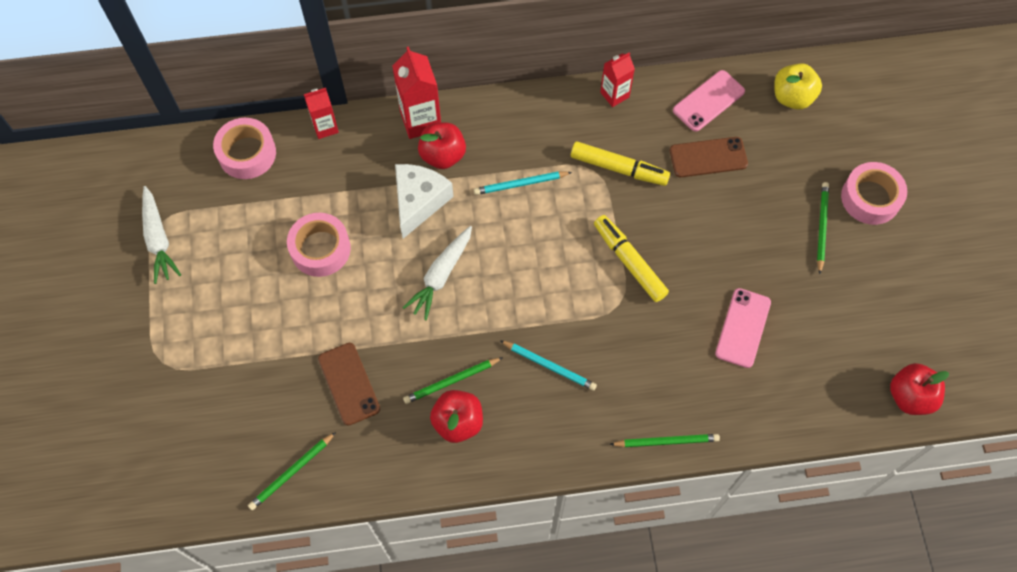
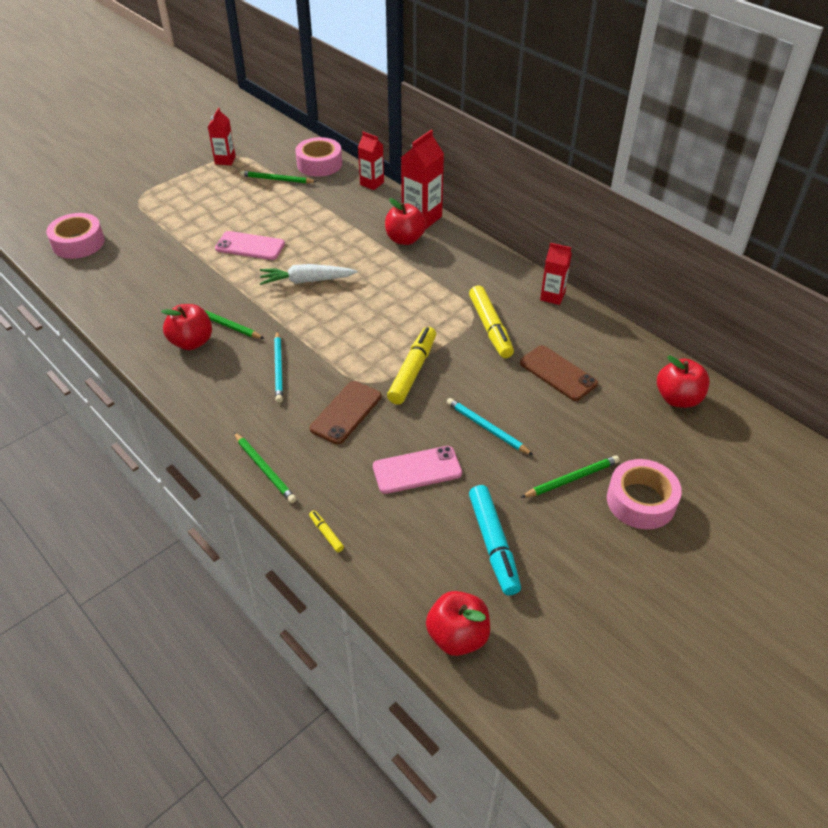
camera: 55 degrees right, 20 degrees down
(158, 239) = (225, 160): white carrot -> red carton
(292, 472) = (95, 283): green pencil -> green pencil (277, 179)
(320, 249) = (277, 221): pink tape -> pink tape (78, 243)
(349, 384) = (183, 278): brown phone -> brown phone (346, 412)
(419, 202) = (356, 245): white cheese -> none
(521, 184) = (421, 285): turquoise pencil -> turquoise pencil (486, 428)
(708, 101) = (610, 349): pink phone -> pink phone (250, 246)
(765, 431) = (326, 533): none -> yellow marker
(792, 97) = (678, 398): yellow apple -> red apple
(847, 322) = (493, 544): none -> turquoise marker

